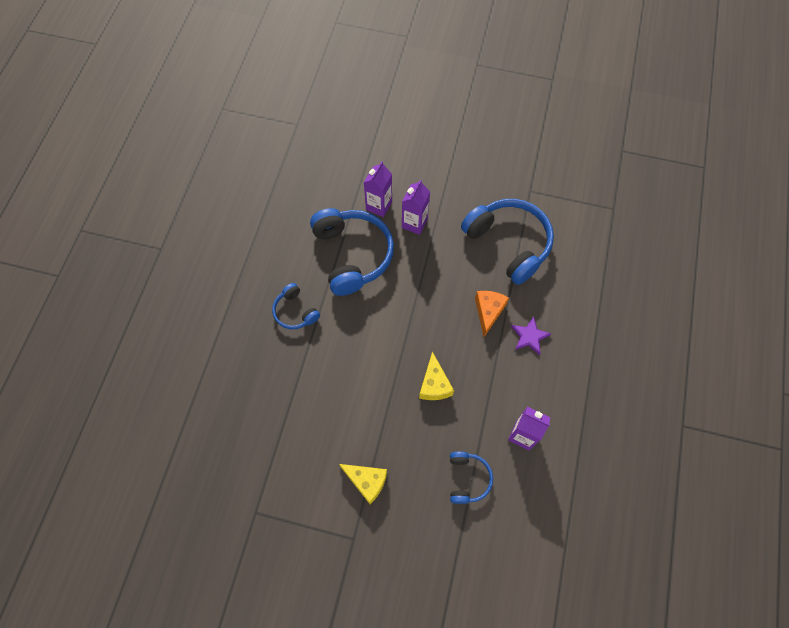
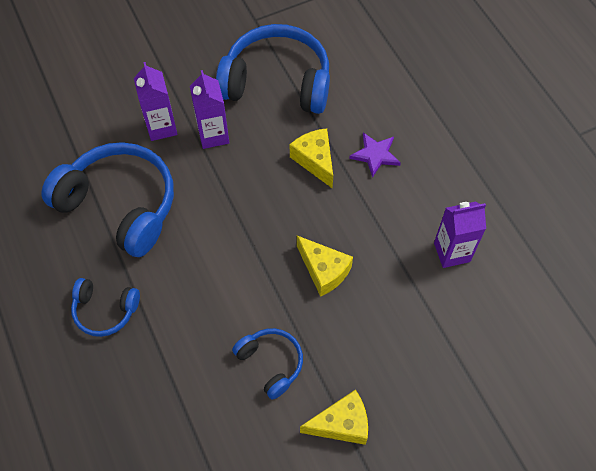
camera: 40 degrees left, 5 degrees down
(379, 206) = (106, 136): purple carton -> purple carton (213, 135)
(467, 479) = (438, 336): blue headphones -> blue headphones (271, 363)
(488, 312) = (315, 160): orange cheese -> yellow cheese

